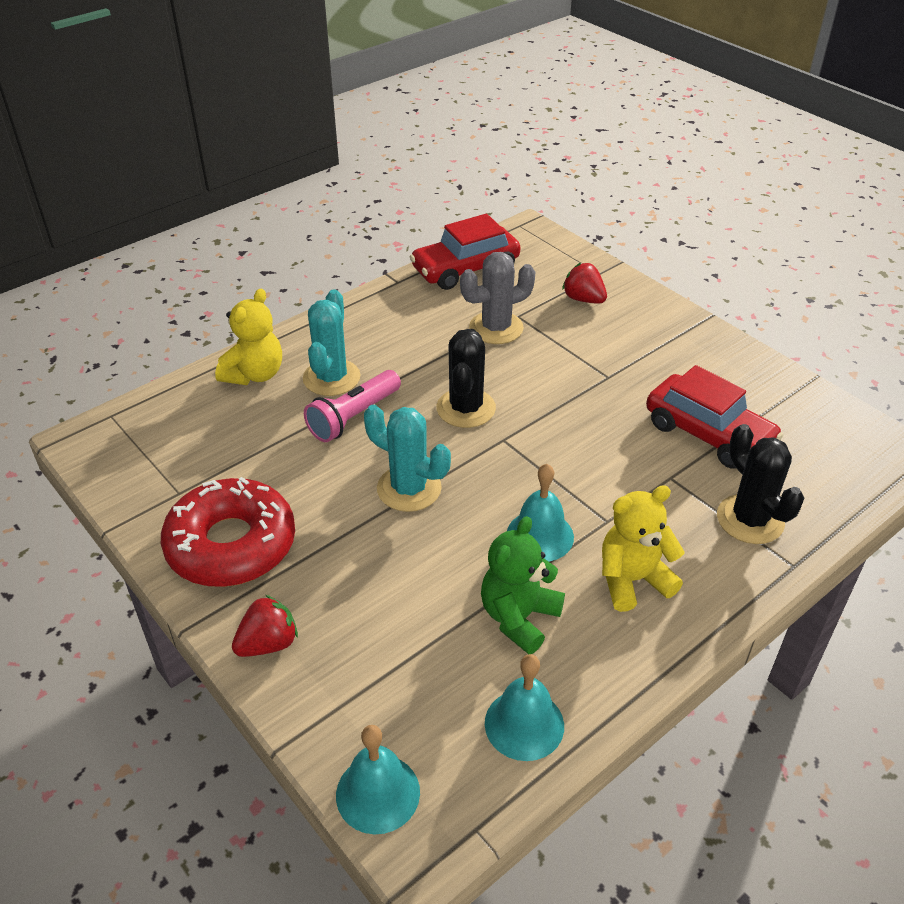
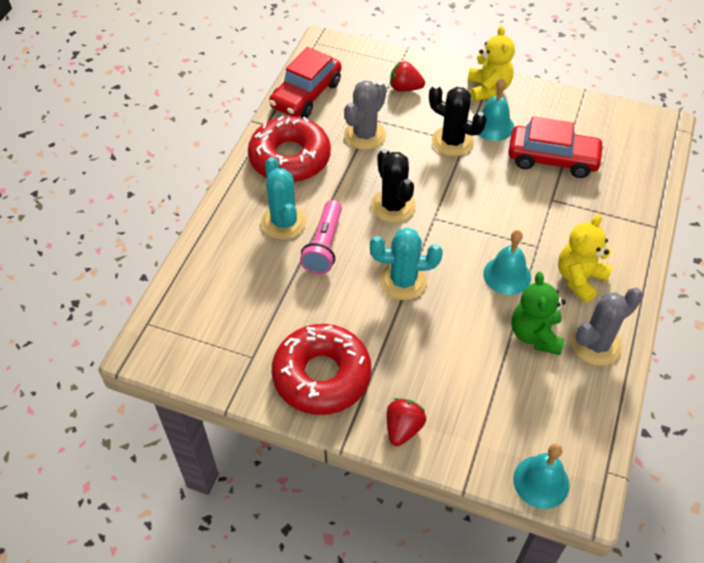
camera: 30 degrees left, 10 degrees up
(254, 374) = (226, 243): yellow teddy bear -> yellow teddy bear (488, 89)
(394, 321) = (290, 158): none -> red donut
(524, 724) = (587, 398): turquoise bell -> turquoise bell (493, 126)
(591, 666) = (596, 344): none -> grey cactus
(750, 519) = (614, 208): black cactus -> black cactus (452, 141)

